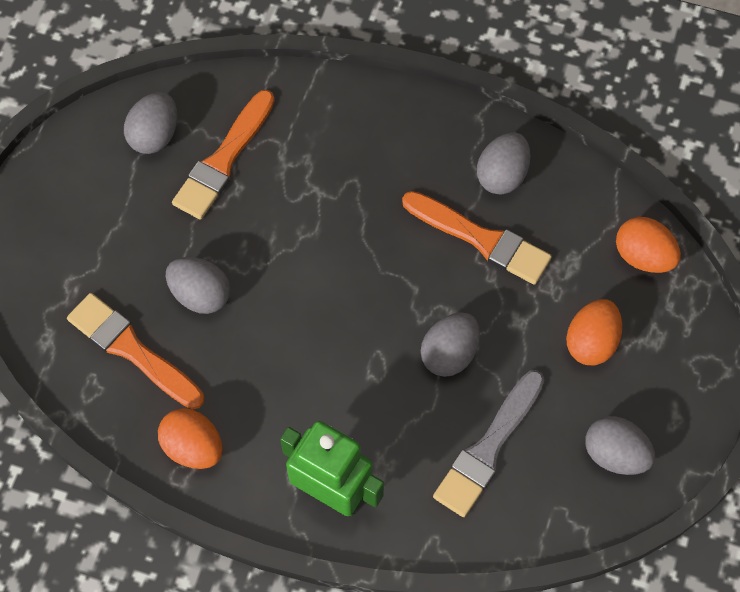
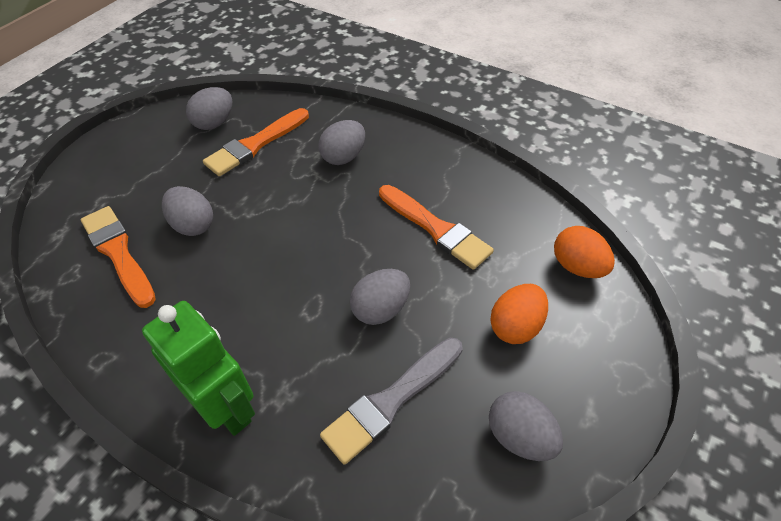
camera: 15 degrees right, 15 degrees down
(193, 447) = (124, 338): orange egg -> none
(502, 175) = (466, 188): grey egg -> grey egg (344, 157)

